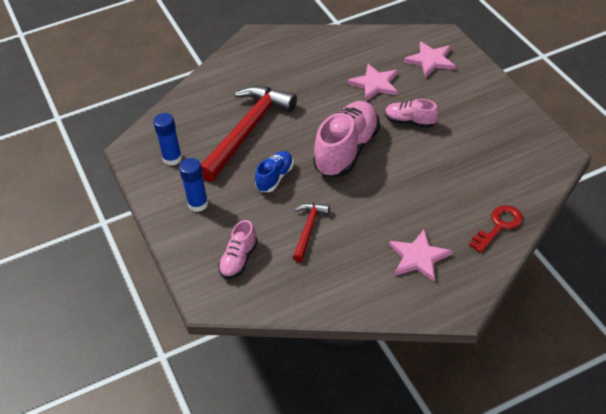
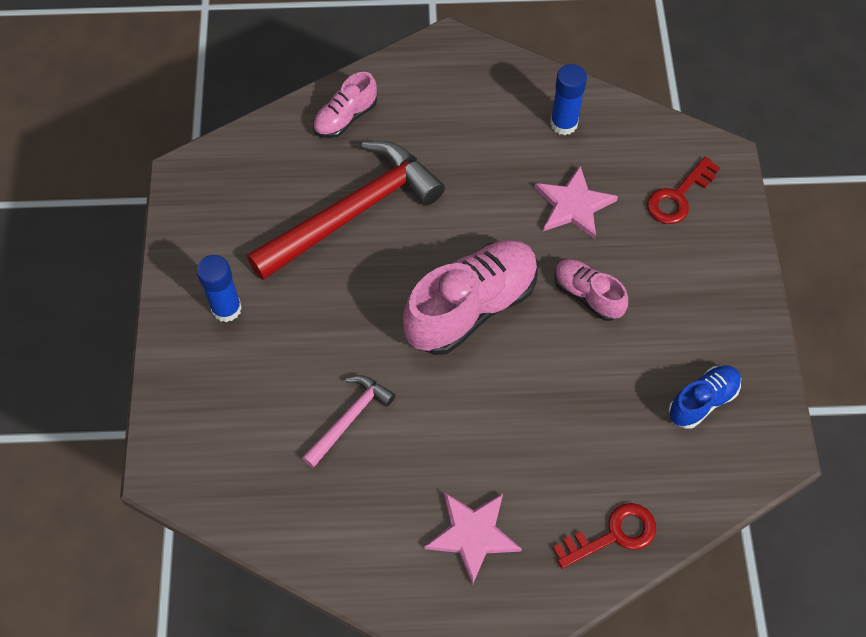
camera: 20 degrees right, 15 degrees up
(172, 158) = (230, 216): blue glue stick -> blue glue stick (564, 123)
(239, 260) = (234, 425): pink shoe -> pink shoe (345, 118)
(275, 178) = (349, 310): blue shoe -> blue shoe (702, 401)
(308, 229) = (349, 418): red hammer -> pink hammer
(431, 60) = (678, 196): pink star -> red key

